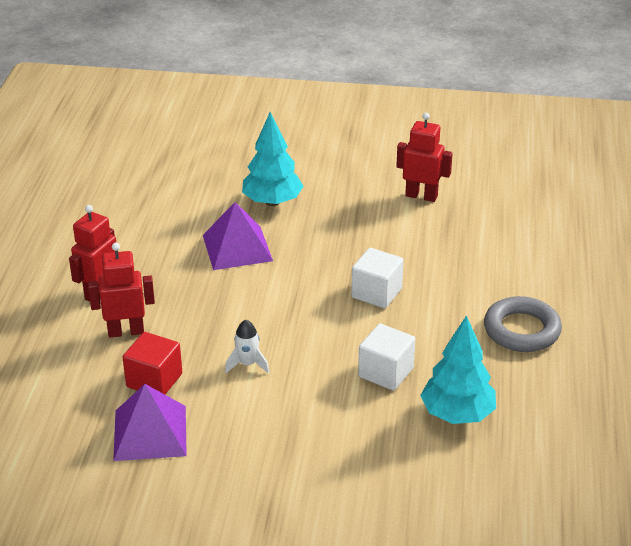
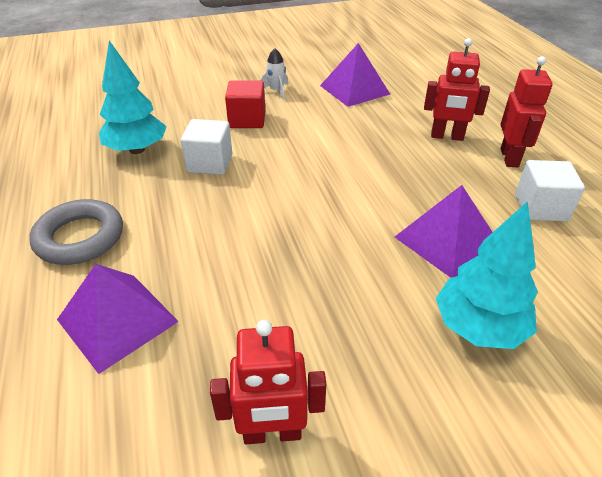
camera: 155 degrees right, 5 degrees up
(126, 331) = (447, 136): red robot -> red robot turned 45 degrees clockwise
(154, 380) = (385, 114): red cube -> red cube (247, 120)
(247, 364) = (328, 140): white rocket -> white rocket (276, 91)
(376, 293) = (256, 233): white cube -> white cube (540, 208)
(496, 265) = (117, 320): none -> purple pyramid

